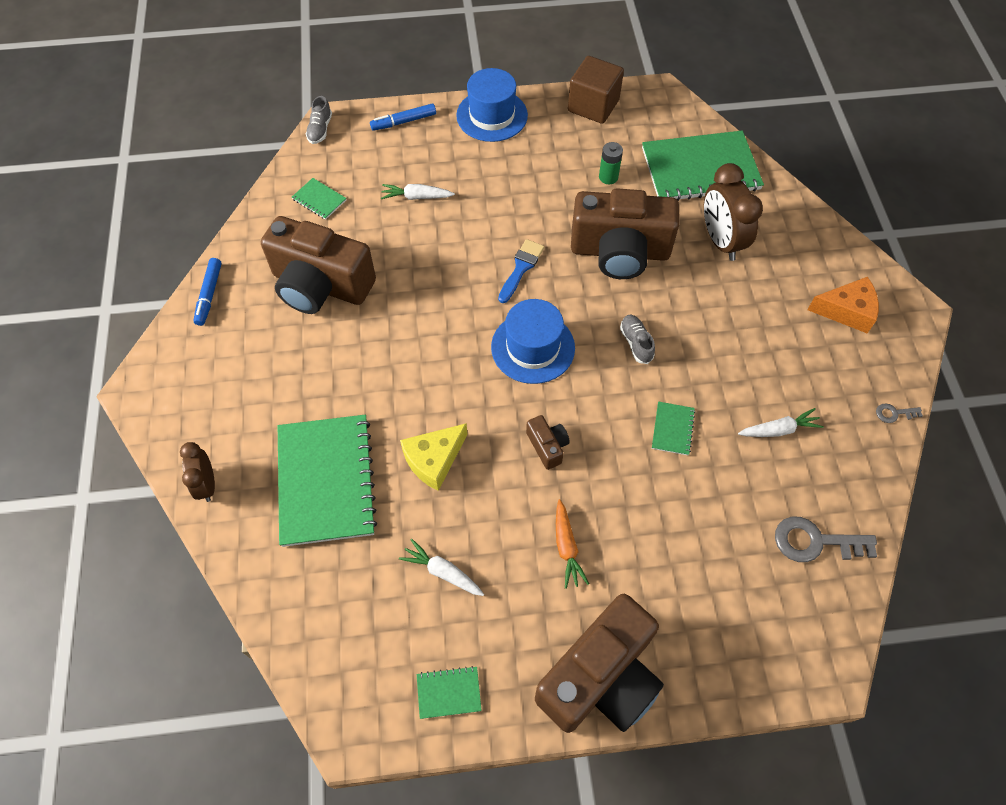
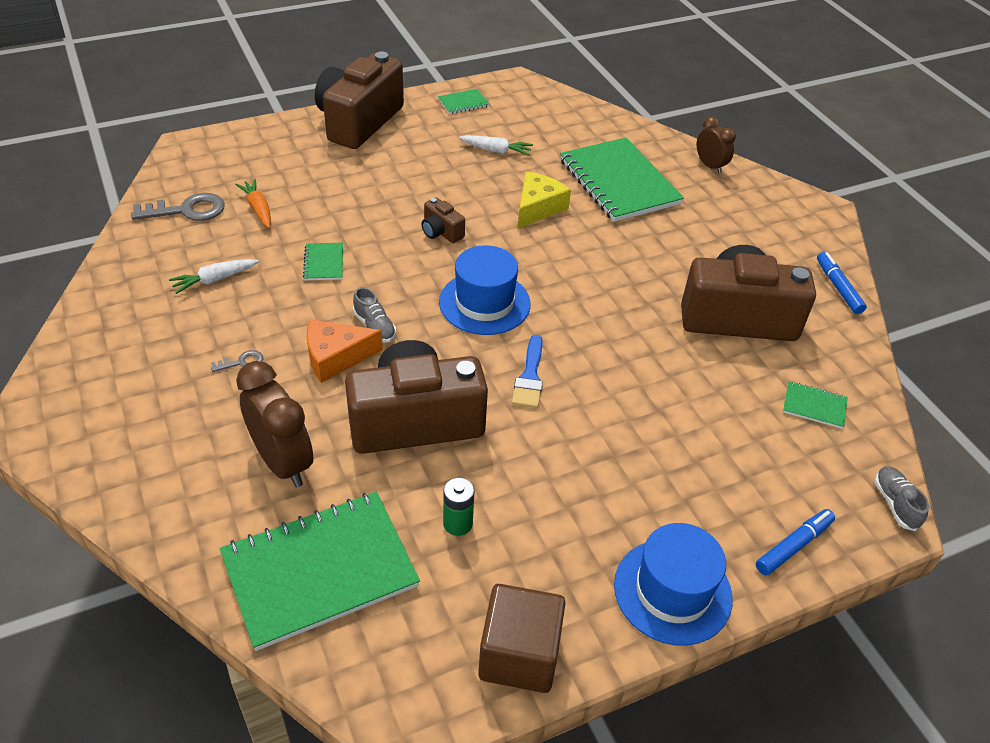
camera: 160 degrees right, 15 degrees down
(416, 197) = (701, 435): white carrot -> none
(566, 548) = (403, 176): orange carrot -> orange carrot (258, 209)
(846, 311) = (118, 407): orange cheese -> orange cheese (336, 357)
(894, 413) = (85, 314): grey key -> grey key (242, 362)

